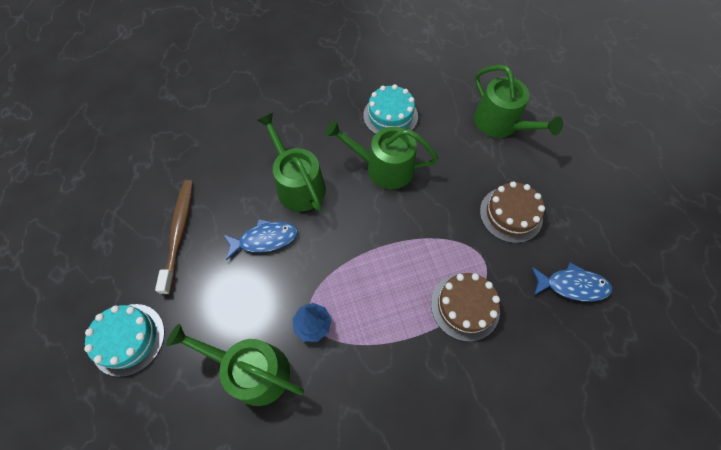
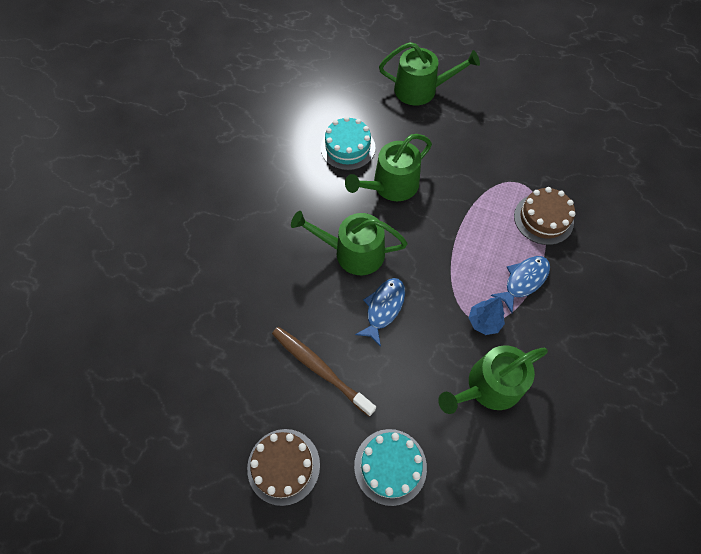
camera: 50 degrees left, 0 degrees up
(510, 214) = (498, 141): brown cake -> brown cake (283, 466)
(572, 285) = (576, 150): blue fish -> blue fish (523, 281)

